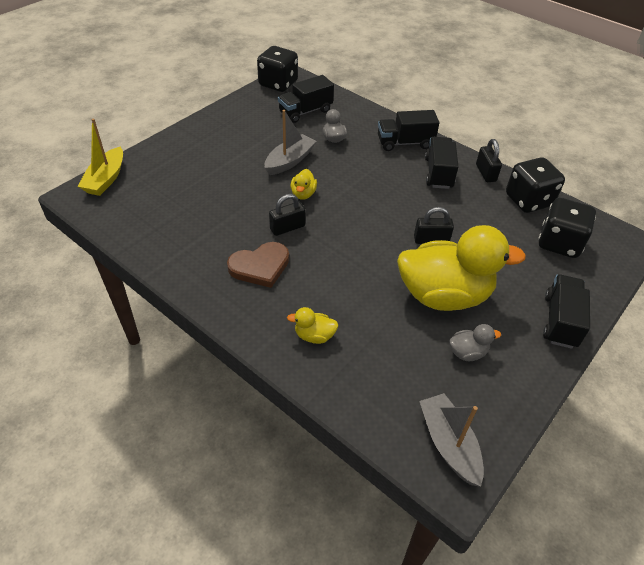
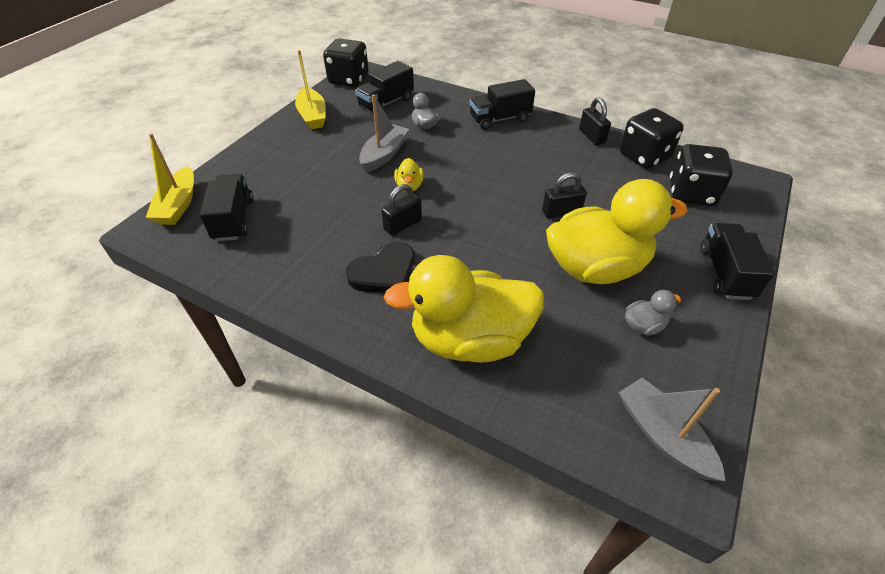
camera: 10 degrees left, 0 degrees up
(237, 114) = (312, 116): none -> yellow boat
(260, 266) = (384, 272): brown heart -> black heart
(314, 336) = (470, 339): yellow duck -> yellow duck, size x2.47
(438, 173) = (544, 143): black truck -> black truck (234, 220)

